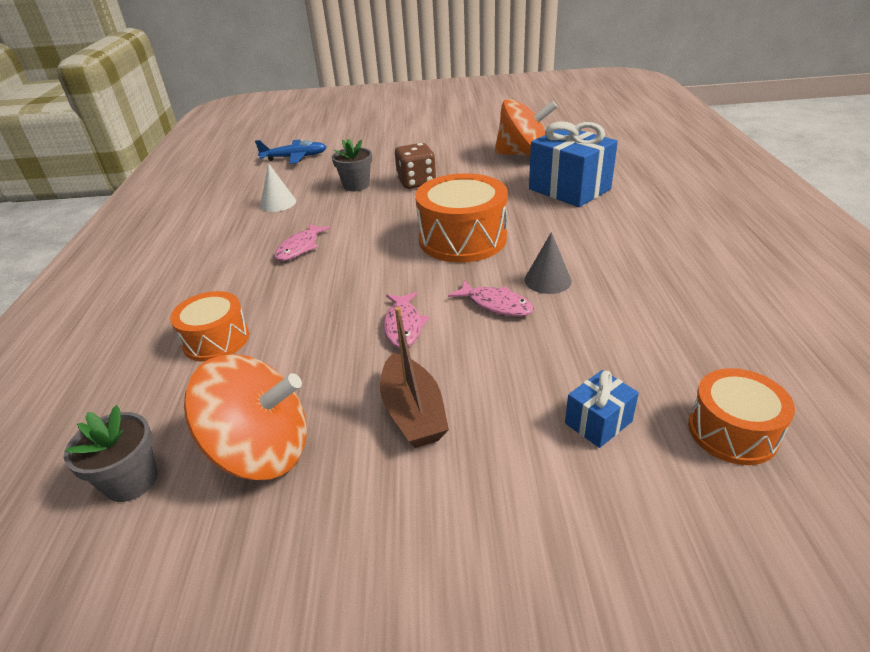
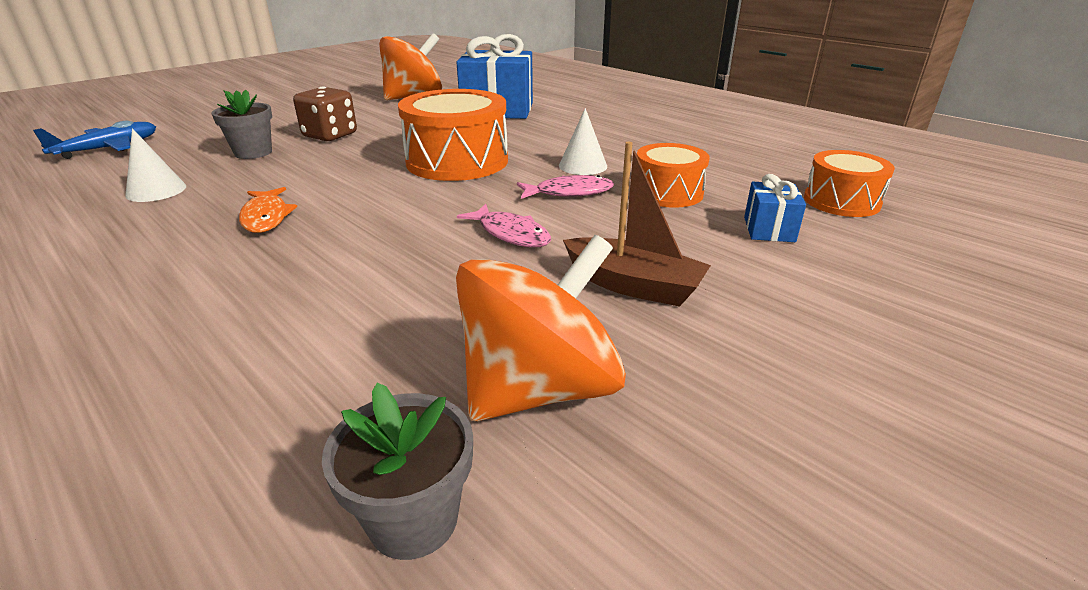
camera: 45 degrees left, 5 degrees down
(216, 340) = (289, 331): orange drum -> orange drum (668, 193)
(300, 247) = (266, 217): pink fish -> orange fish
(547, 280) = (583, 166): grey cone -> white cone

